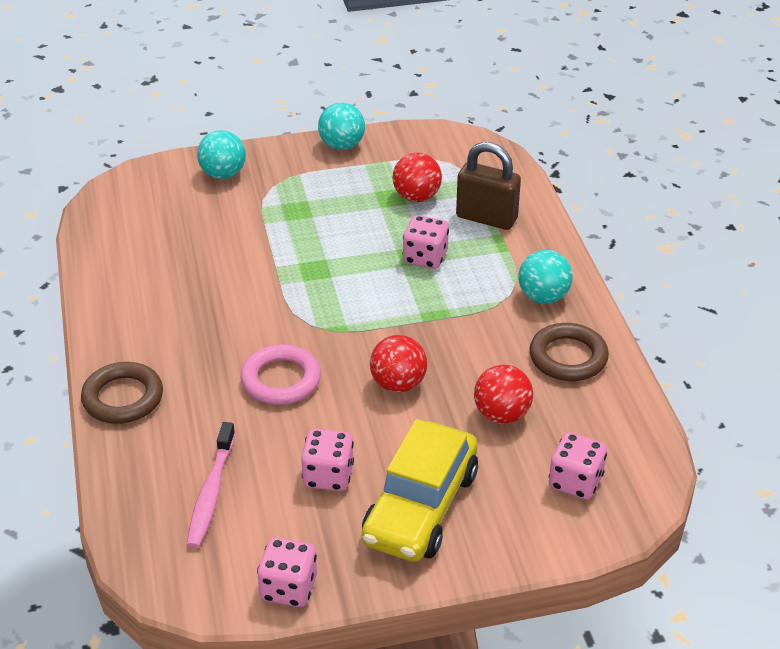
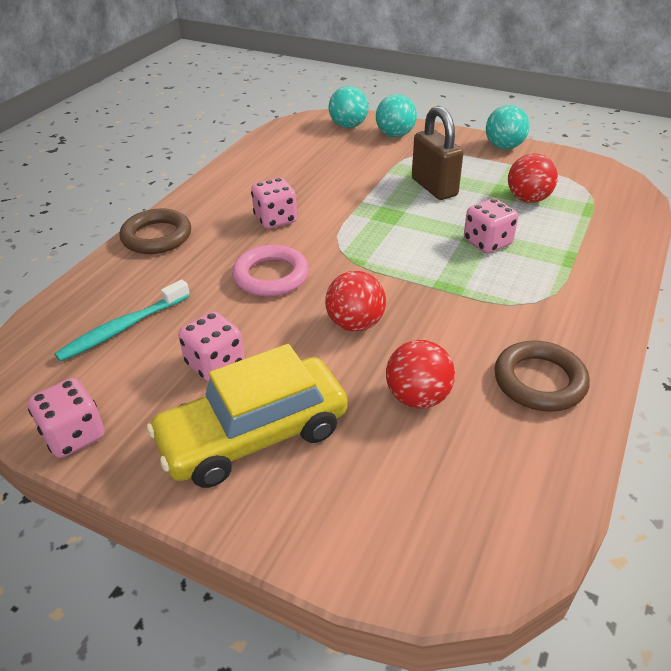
camera: 40 degrees right, 0 degrees up
(211, 493) = (123, 328): pink toothbrush -> turquoise toothbrush
(486, 218) = (576, 236): brown padlock -> brown padlock (434, 187)
(543, 297) = (567, 318): turquoise ball -> turquoise ball (348, 126)
(575, 482) = (423, 504): pink dice -> pink dice (275, 219)

